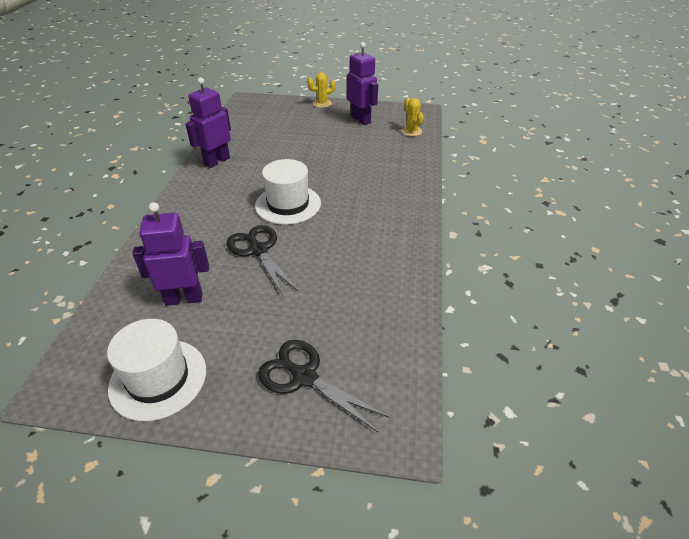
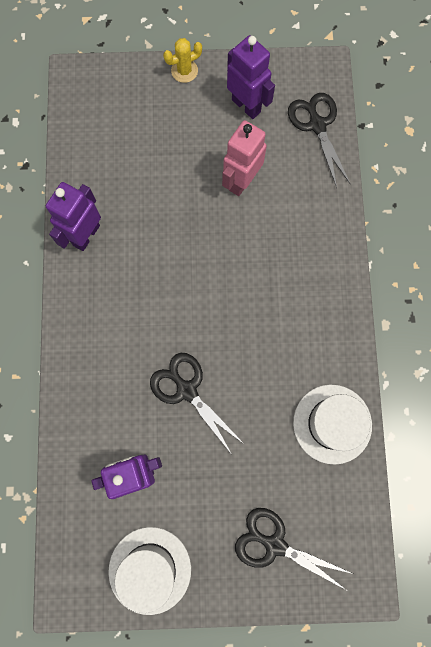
camera: 10 degrees left, 35 degrees up
(288, 204) = (197, 307): white hat -> white hat (332, 424)
(347, 149) = (241, 181): none -> pink robot
(411, 131) = (317, 125): yellow cactus -> black scissors

